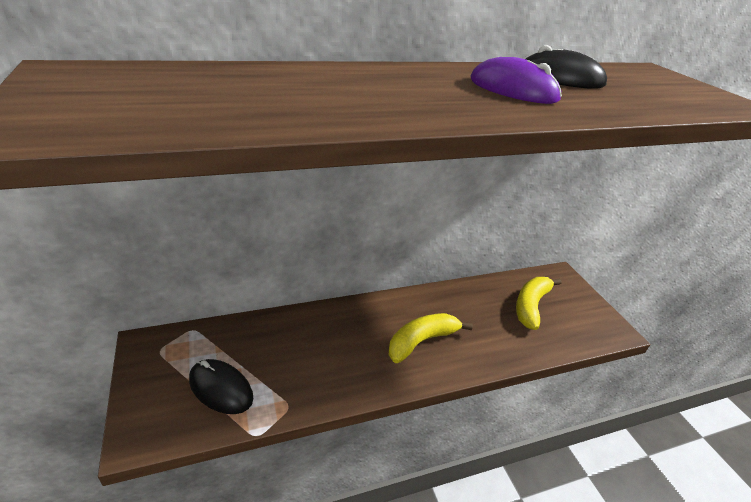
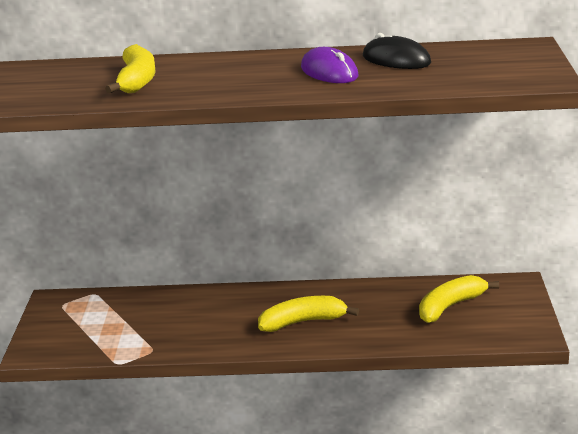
camera: 25 degrees right, 10 degrees down
(221, 388) = (102, 333): black mouse -> none
(278, 94) = (137, 81): none -> yellow banana

